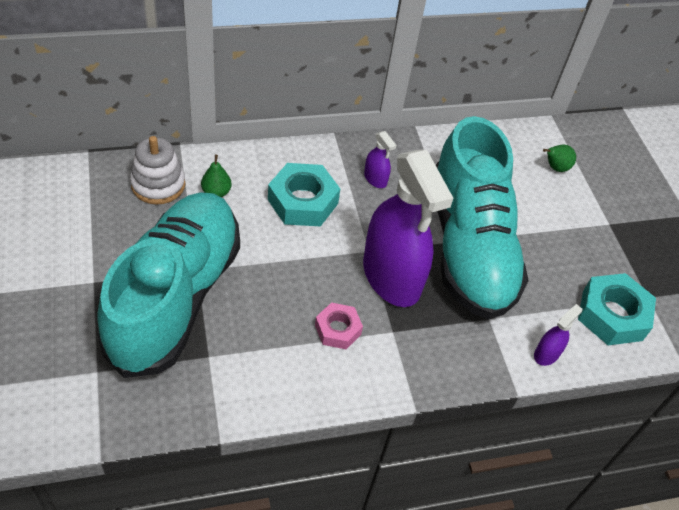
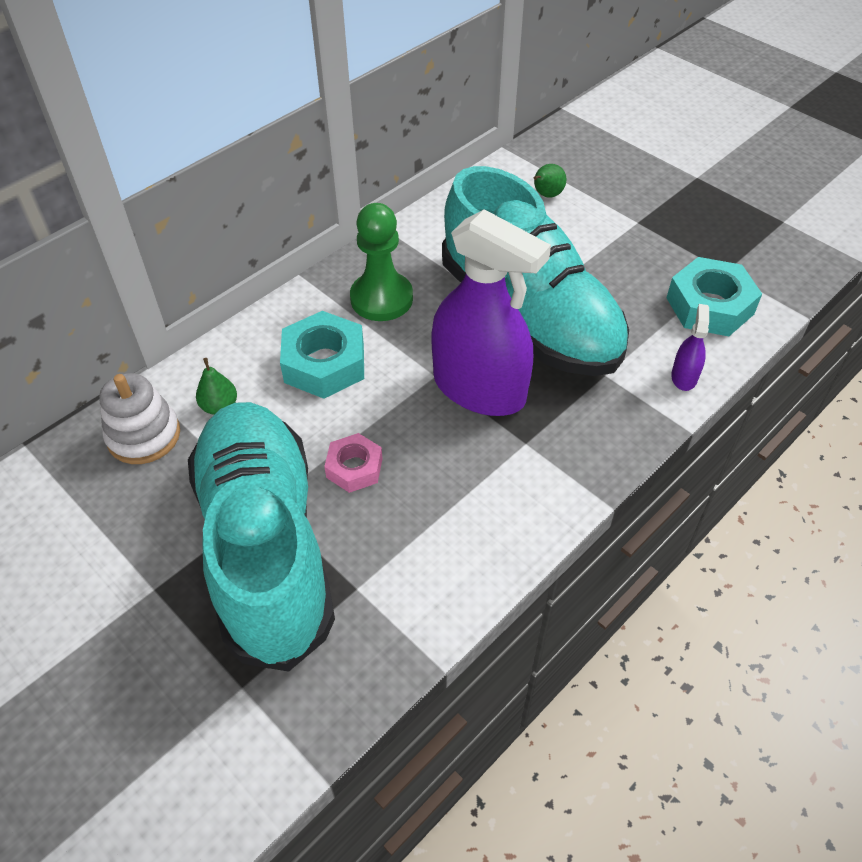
camera: 25 degrees left, 0 degrees up
(337, 329) = (469, 474): pink nut -> pink nut (354, 468)
(375, 179) = (381, 299): purple spray bottle -> green pawn

